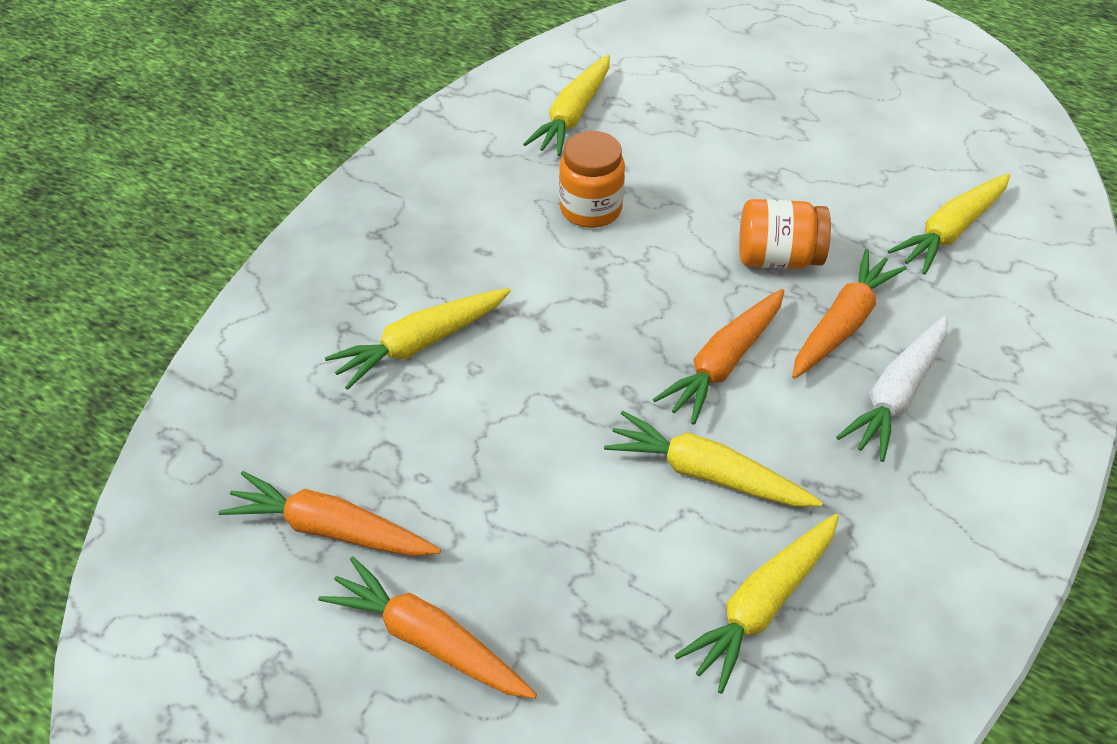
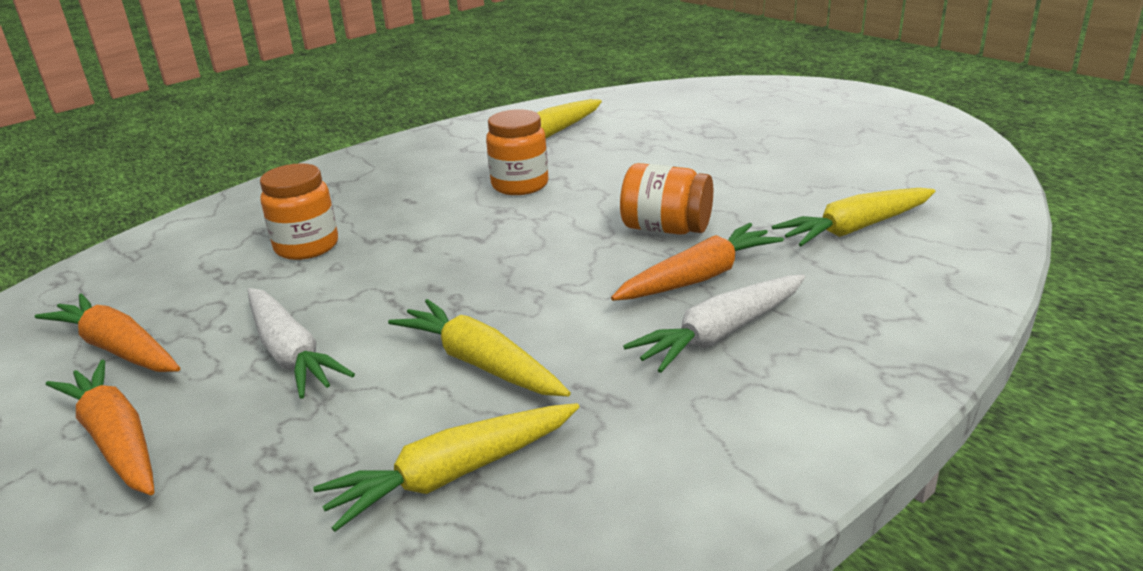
camera: 20 degrees right, 20 degrees down
(420, 344) = (307, 246): yellow carrot -> orange jar
(517, 499) = (291, 354): none -> white carrot
(723, 363) = (559, 290): orange carrot -> none

